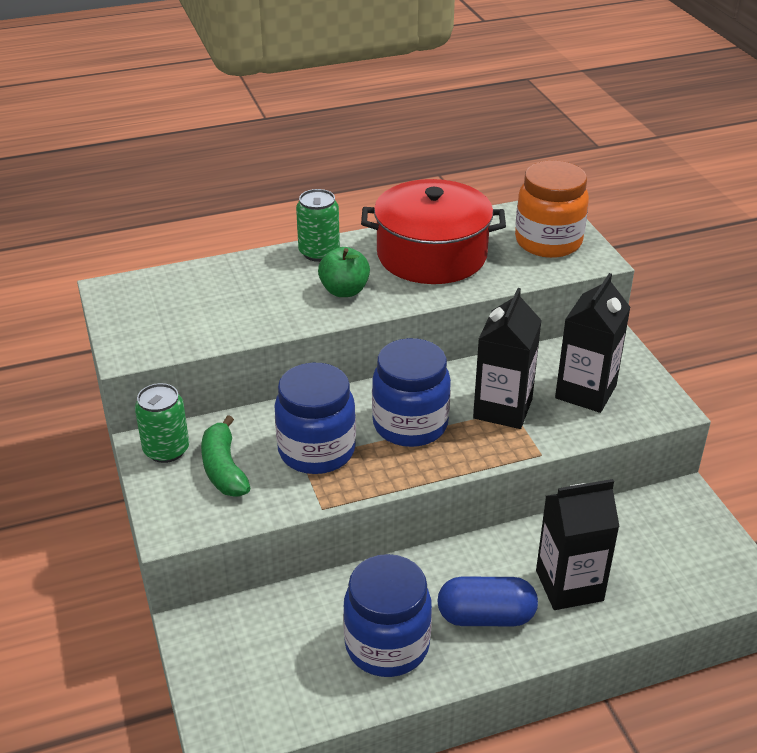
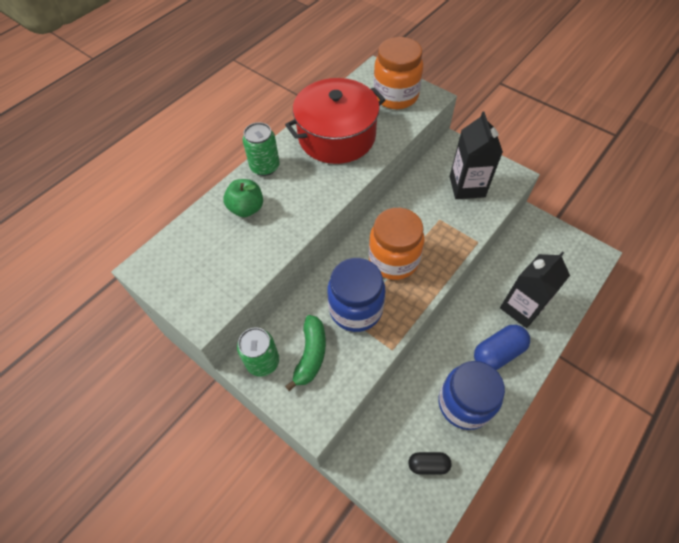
camera: 30 degrees left, 20 degrees up
(224, 468) = (311, 355): green banana -> green banana turned 120 degrees counterclockwise
(281, 681) = (428, 464): none -> black capsule
(344, 291) = (306, 190): green apple -> green apple (246, 208)
(410, 425) = (393, 260): blue jar -> orange jar
(502, 409) = (434, 221): black carton -> none

